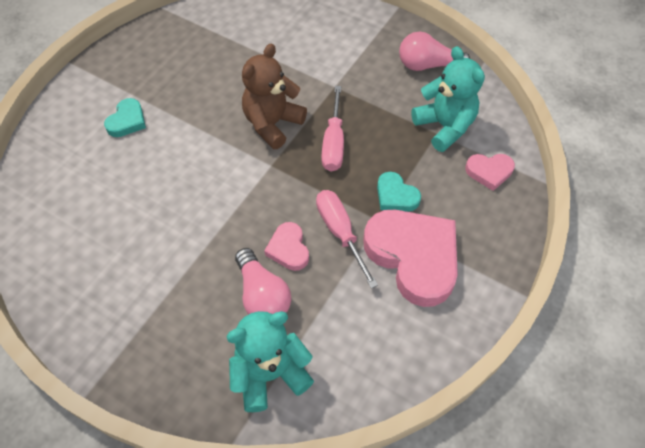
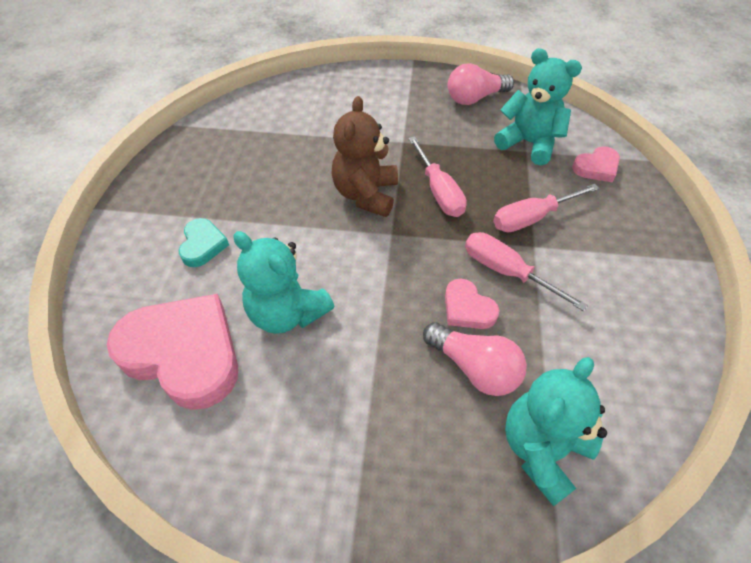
camera: 25 degrees left, 5 degrees down
(156, 198) = (287, 313): none -> turquoise teddy bear
(396, 196) = (532, 218): turquoise heart -> pink screwdriver
(413, 257) = (591, 267): pink heart -> pink heart (184, 354)

